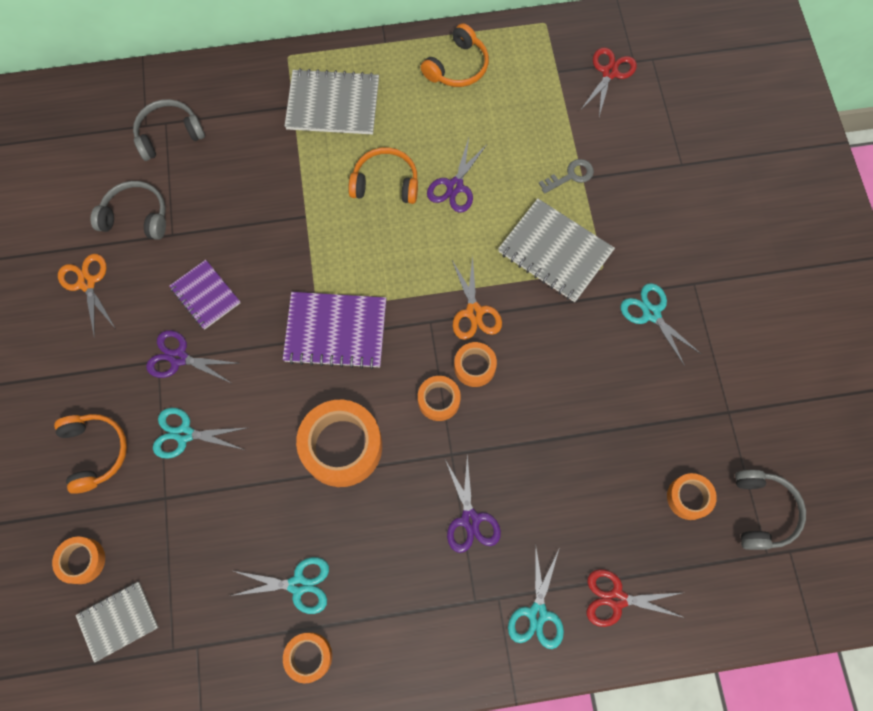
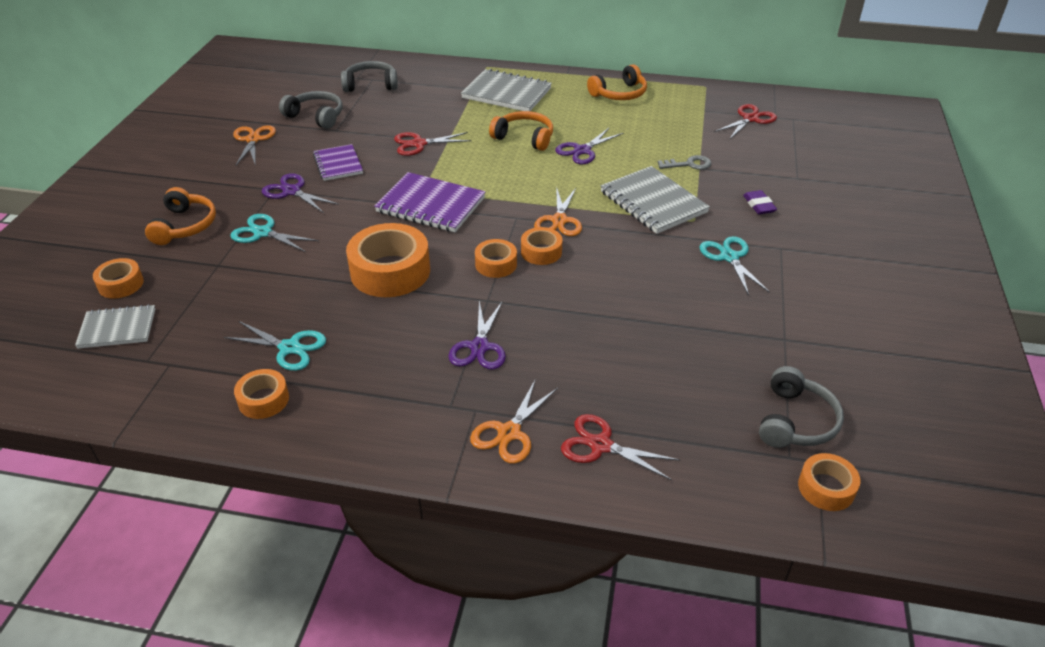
camera: 20 degrees right, 30 degrees down
(276, 230) = (419, 144): none -> red scissors
(537, 613) = (509, 432): turquoise scissors -> orange scissors
(657, 223) = (759, 205): none -> purple eraser
(688, 497) = (715, 389): orange tape -> orange tape (826, 488)

